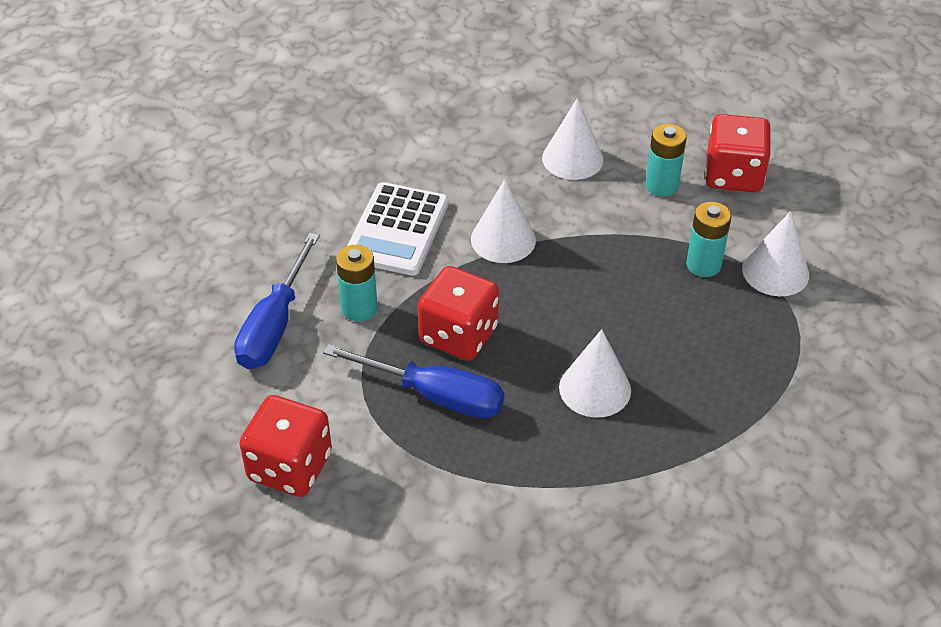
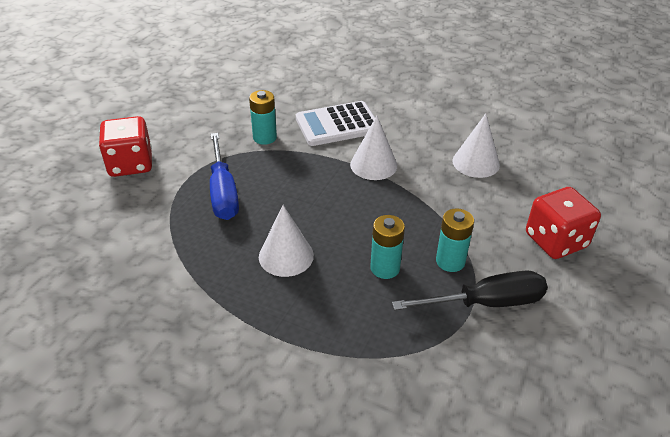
camera: 55 degrees right, 5 degrees down
(274, 325) = (226, 116): blue screwdriver -> none
(459, 335) = (278, 181): red dice -> none
(661, 185) = (501, 210): turquoise battery -> turquoise battery (385, 268)
(775, 271) = (486, 303): white cone -> black screwdriver

